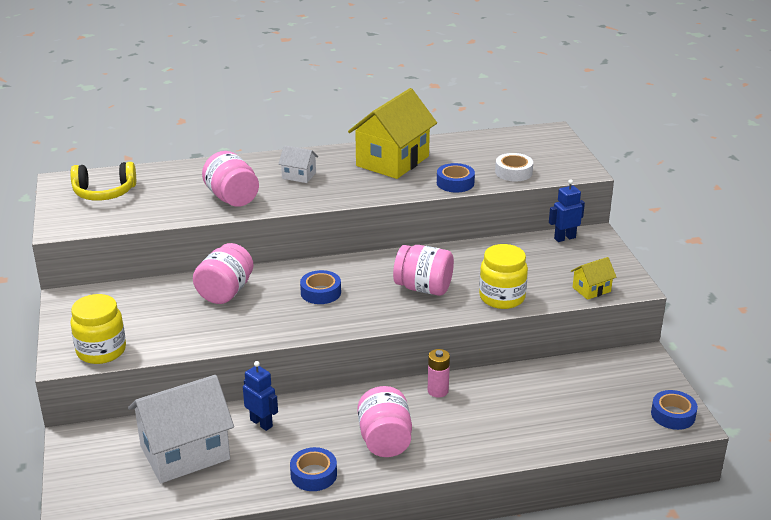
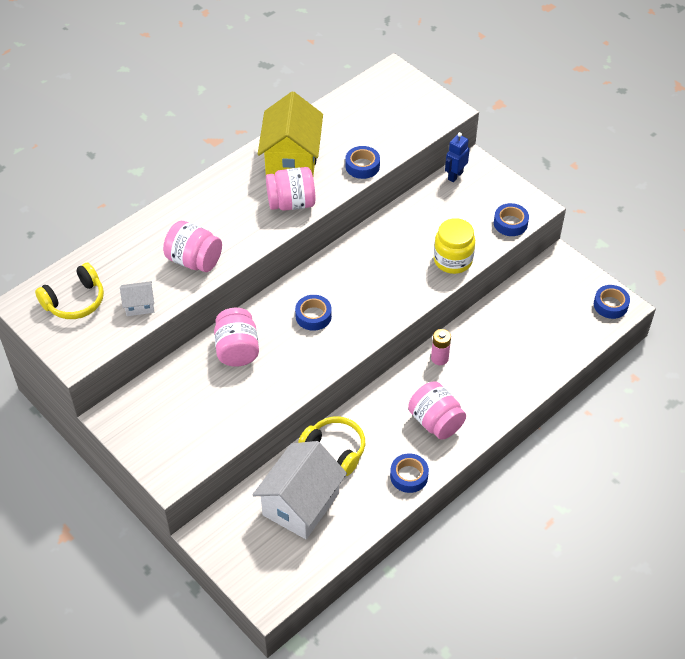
camera: 30 degrees left, 20 degrees up
(101, 351) = (191, 455): yellow jar -> none
(261, 423) = (335, 449): blue robot -> yellow headphones
(299, 176) = (228, 210): white house -> white house (139, 305)
(423, 288) = (388, 276): pink jar -> pink jar (291, 203)
(513, 172) = (398, 134): white tape -> none
(591, 289) = (510, 223): yellow house -> blue tape

